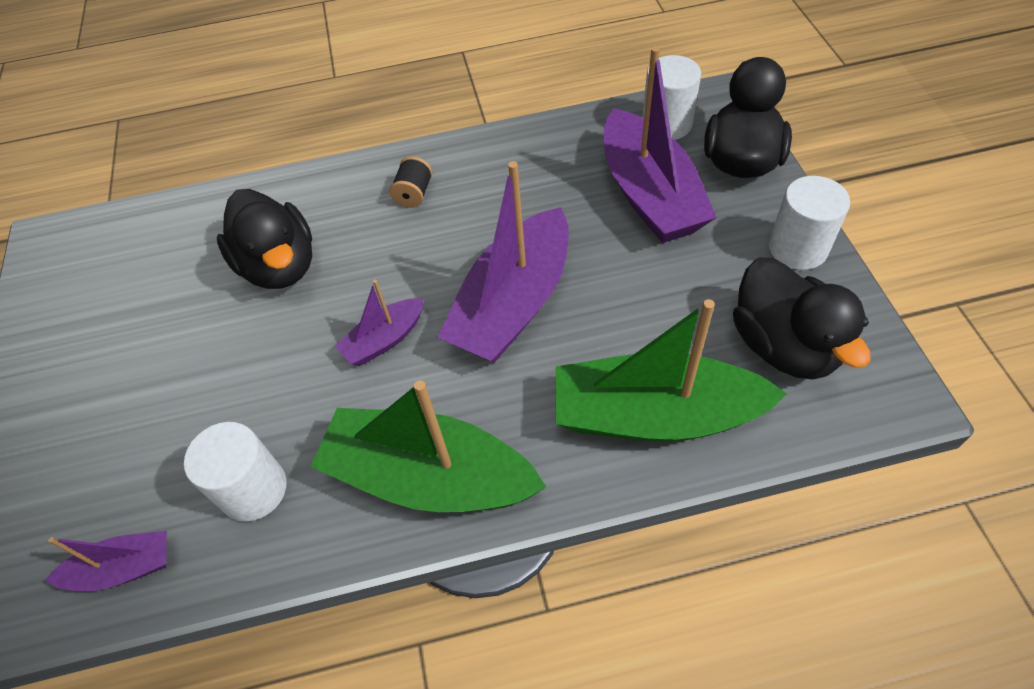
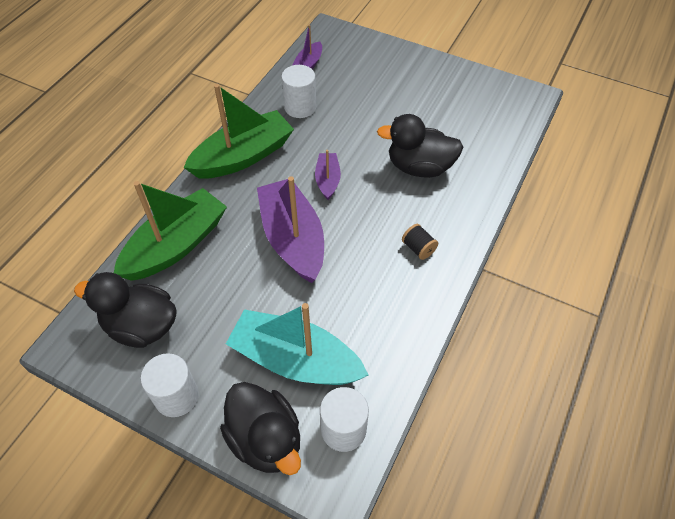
camera: 125 degrees right, 0 degrees up
(649, 195) = (295, 360): purple boat -> turquoise boat

